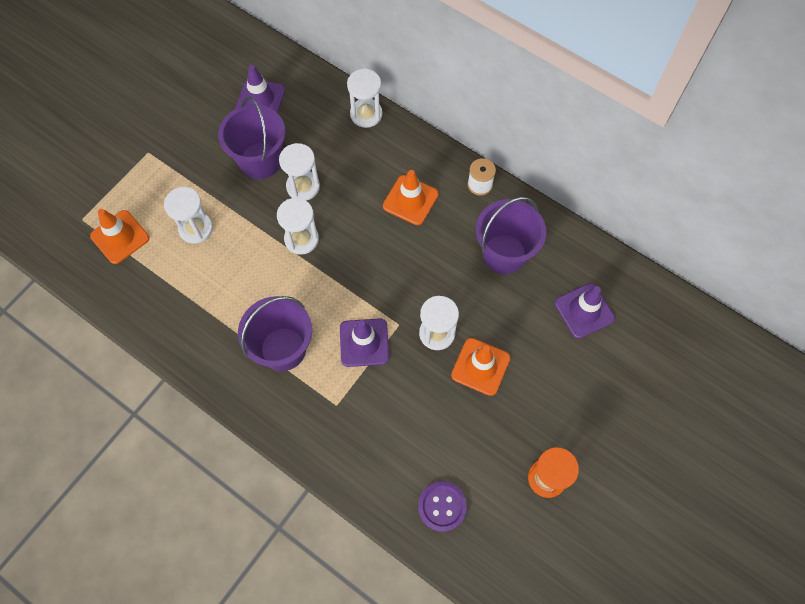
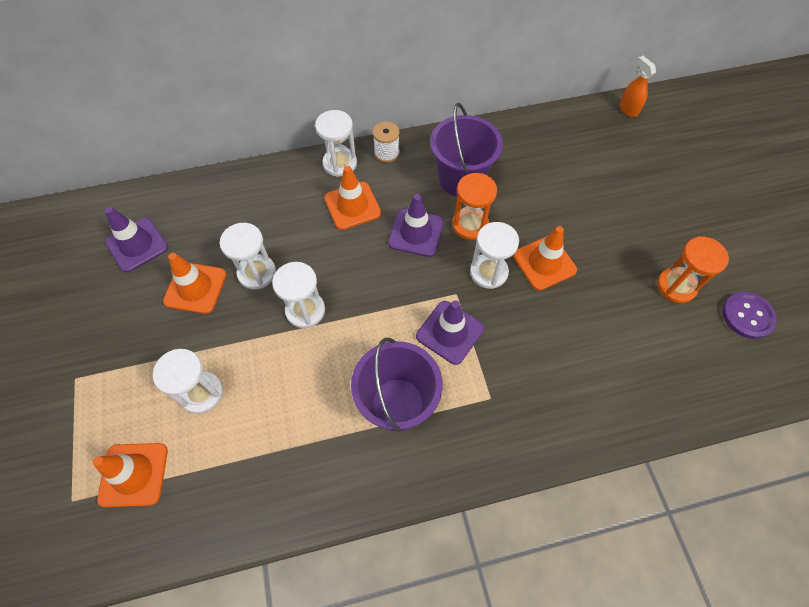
camera: 50 degrees left, 5 degrees down
(260, 161) = (195, 288): purple bucket -> orange traffic cone
(366, 114) = (243, 180): white hourglass -> white hourglass (340, 163)
(442, 506) = (650, 380): purple button -> purple button (747, 316)
(467, 291) = (470, 225): none -> orange hourglass
(584, 311) = (553, 165): purple traffic cone -> purple traffic cone (416, 233)
(707, 329) = (628, 109): none -> orange spray bottle

